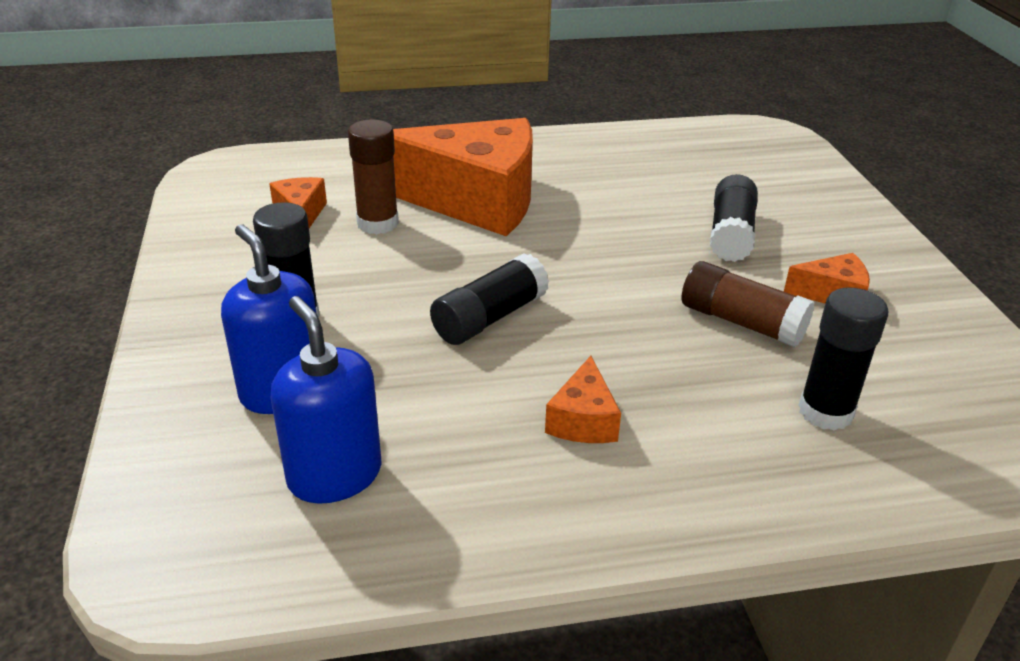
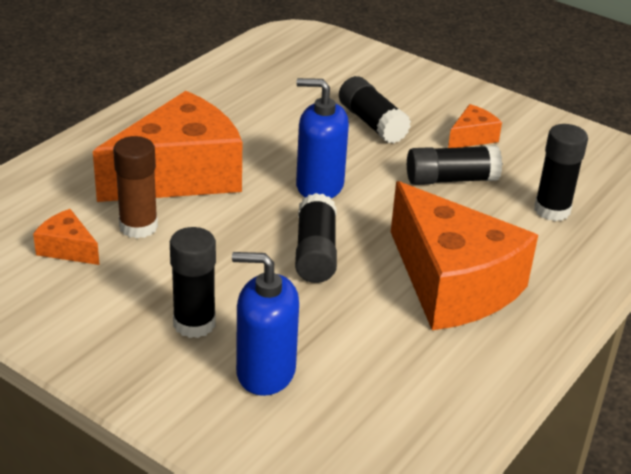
camera: 45 degrees left, 0 degrees up
(334, 475) = (374, 397): blue soap dispenser -> blue soap dispenser (319, 186)
(583, 420) = (452, 284): orange cheese -> orange cheese, size x2.36
(741, 322) = (451, 179): brown glue stick -> black glue stick

